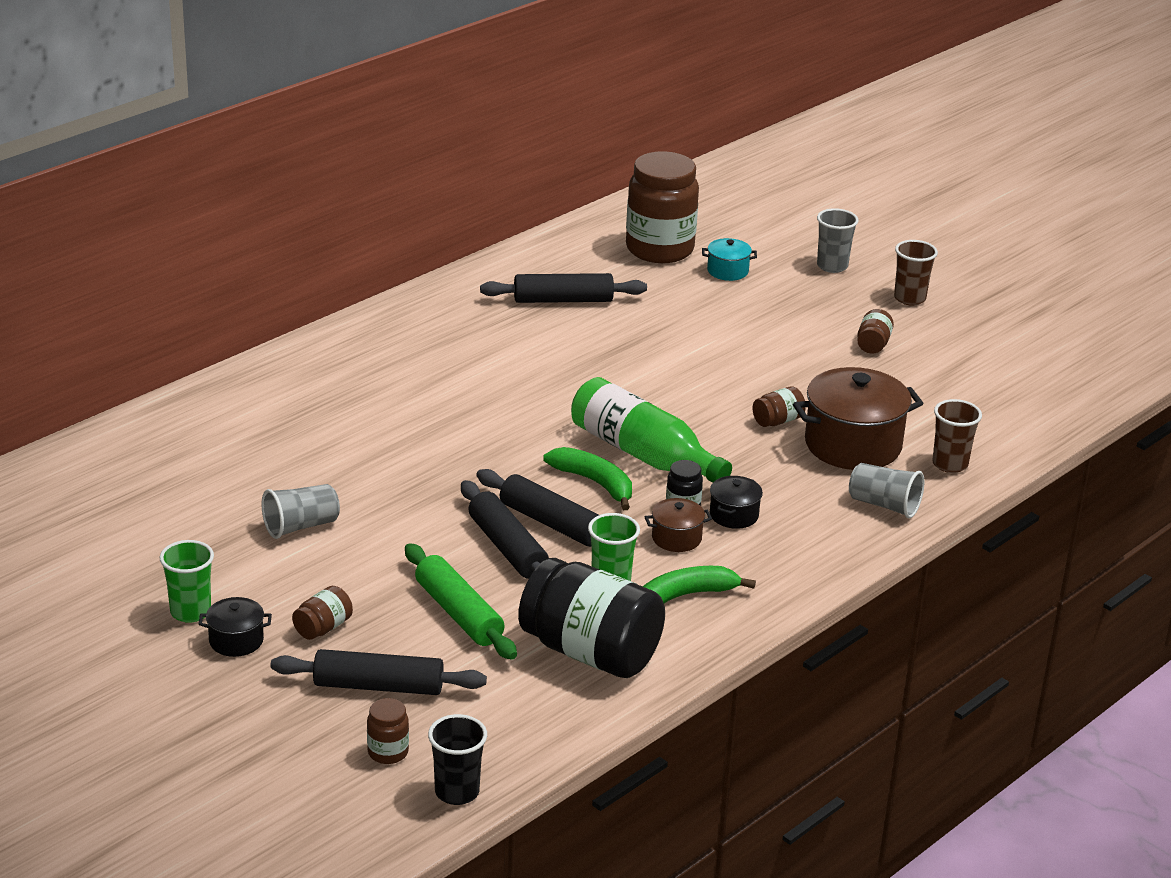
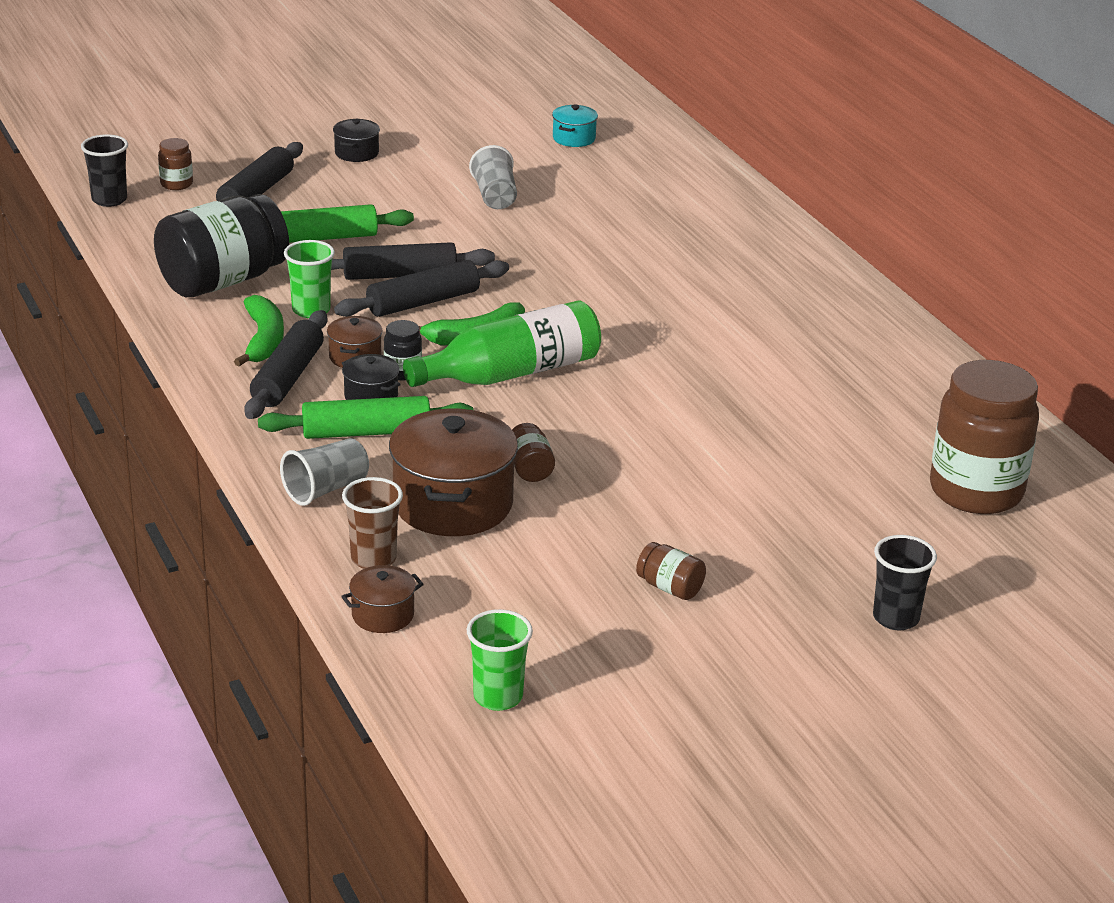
camera: 110 degrees right, 0 degrees up
(190, 612) = (406, 143): green cup -> green cup (498, 697)
(323, 628) = (347, 184): brown jar -> none
(563, 300) = (860, 397): black rolling pin -> black rolling pin (288, 377)
(727, 271) = (903, 528): turquoise pot -> turquoise pot (574, 138)
(789, 505) = (366, 432): none -> green rolling pin
(832, 266) = (895, 618): grey cup -> black cup
(909, 298) = (782, 658): brown cup -> none
(1007, 446) = (383, 615): none -> brown pot

